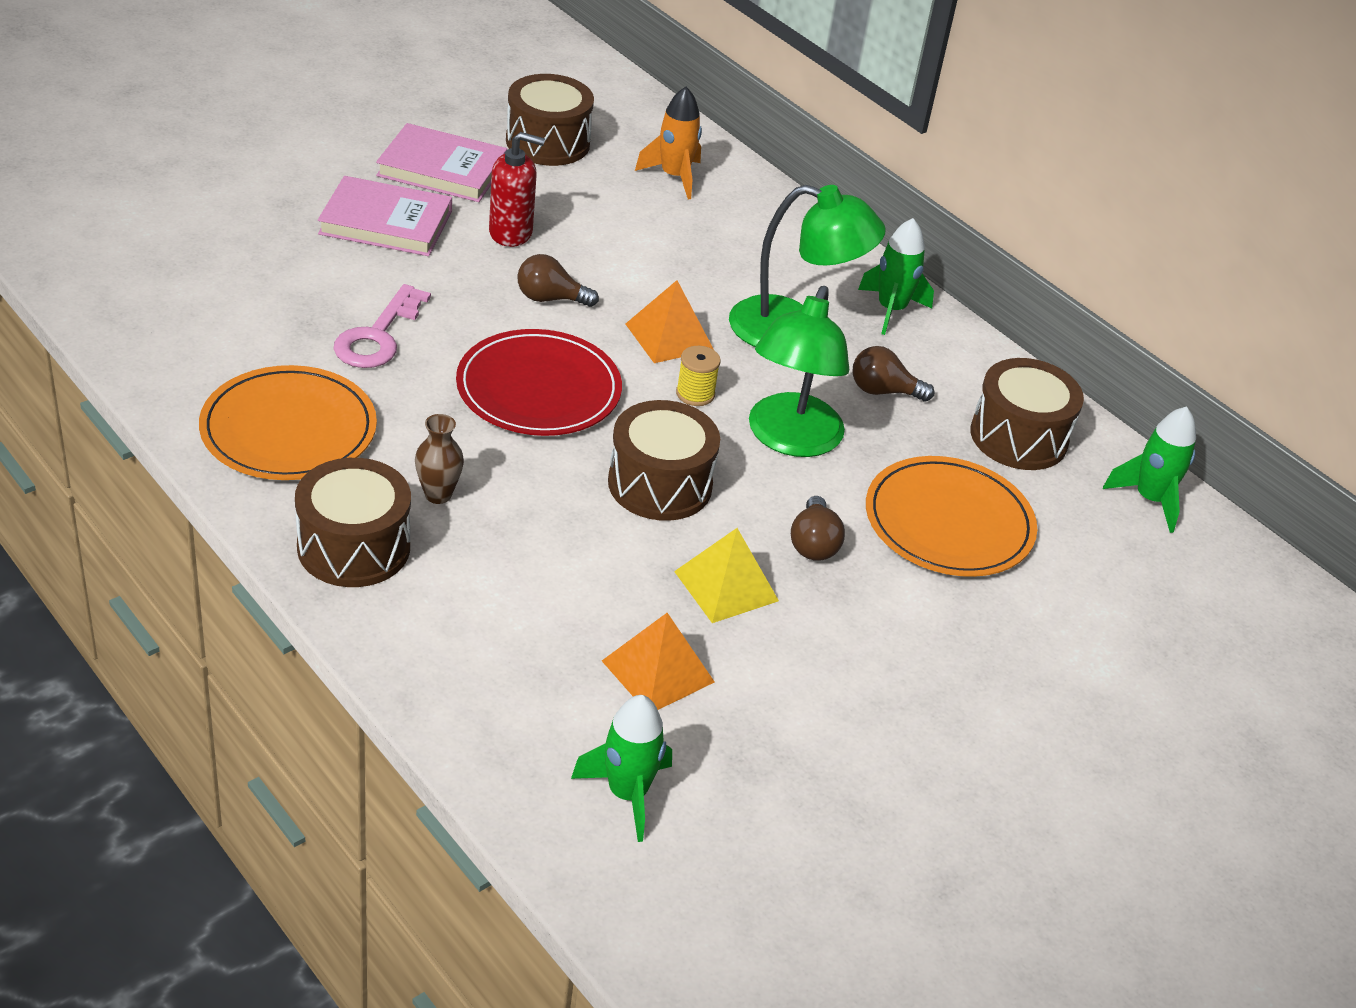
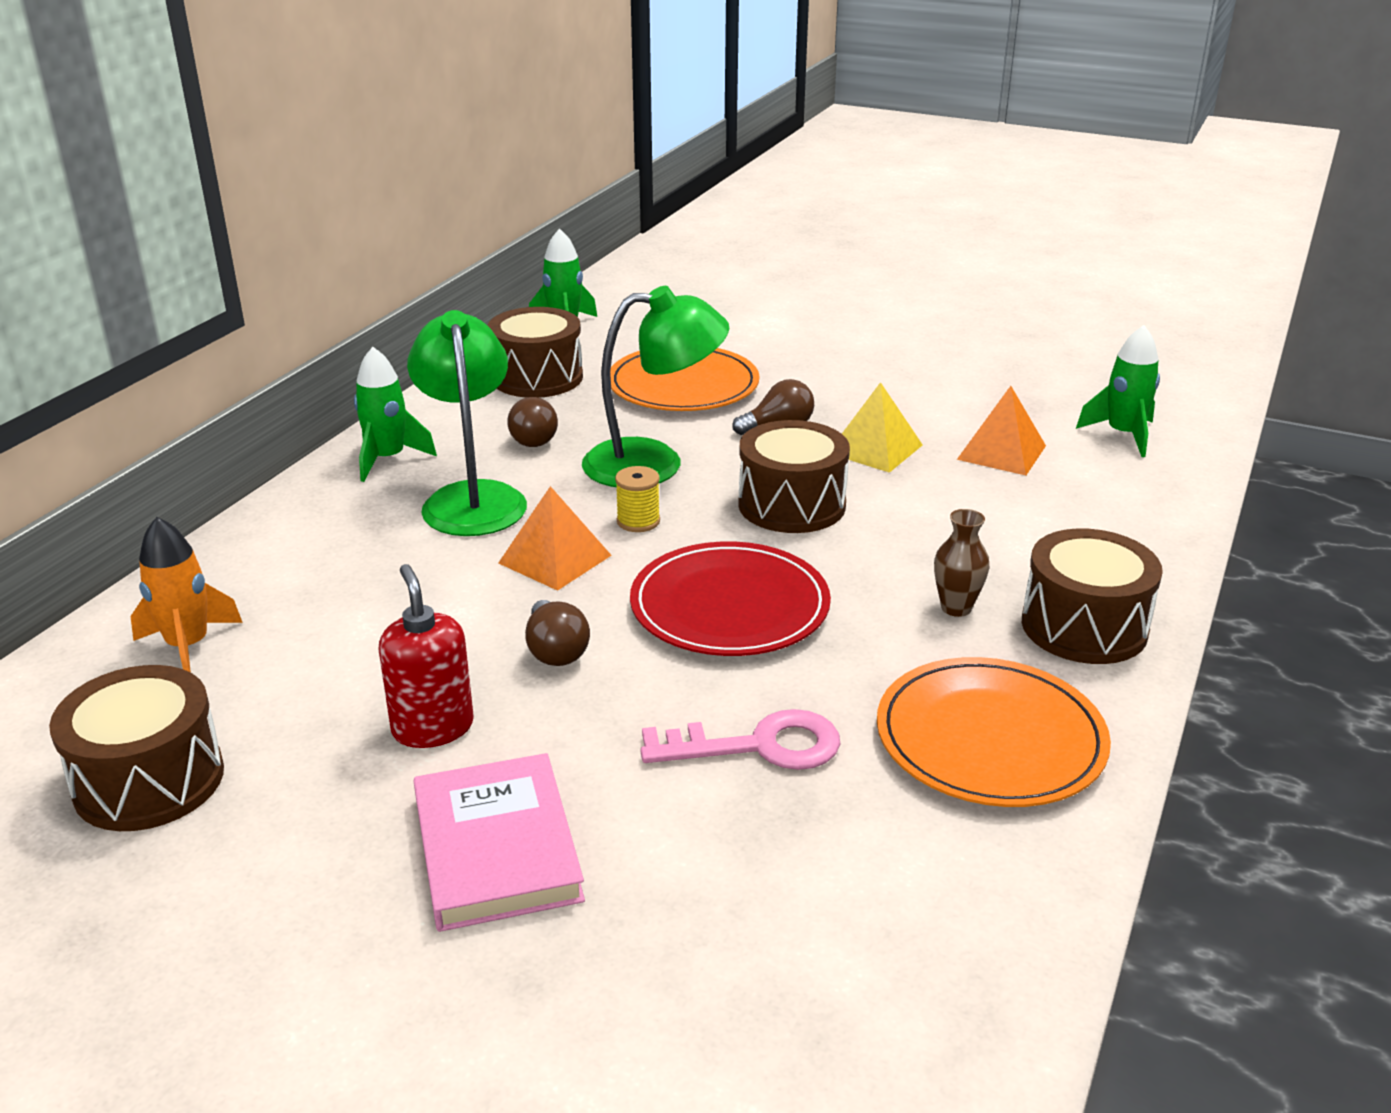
camera: 110 degrees left, 10 degrees down
(442, 169) = (300, 854): pink book -> none

